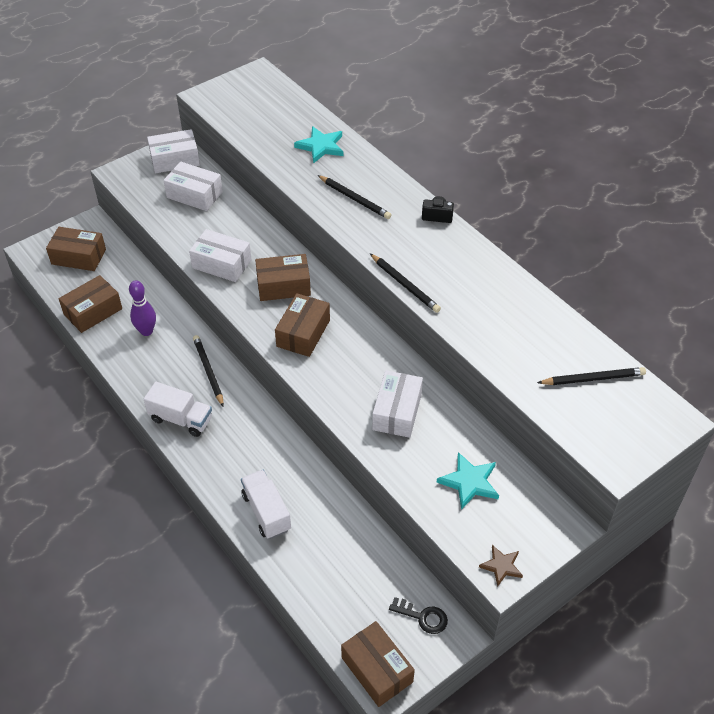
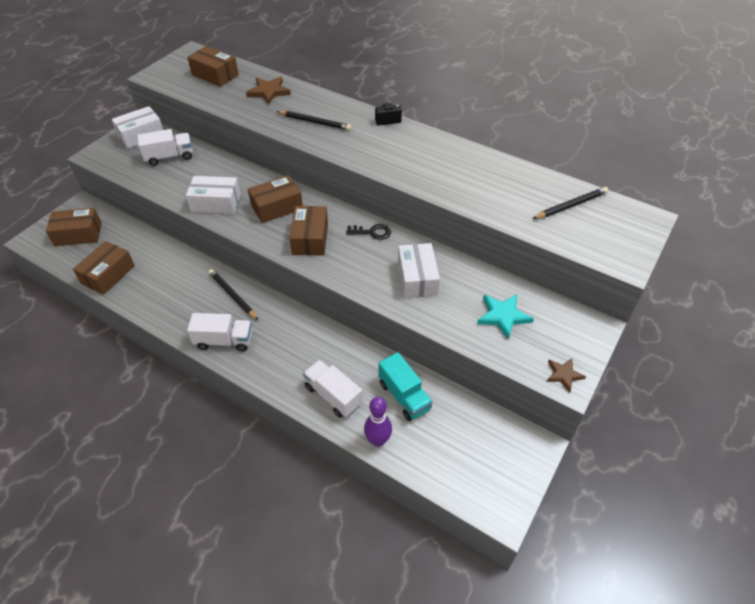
camera: 20 degrees left, 0 degrees up
(146, 331) = (164, 278): purple bowling pin -> purple bowling pin (378, 440)
(194, 195) = (169, 157): white box -> white truck
(321, 146) = (269, 92): turquoise star -> brown star
(339, 536) = (404, 396): none -> turquoise truck
(377, 670) = (489, 499): brown box -> brown box (215, 75)
(405, 285) = (388, 174): black pencil -> none
(423, 617) = (505, 440): black key -> black key (372, 232)

